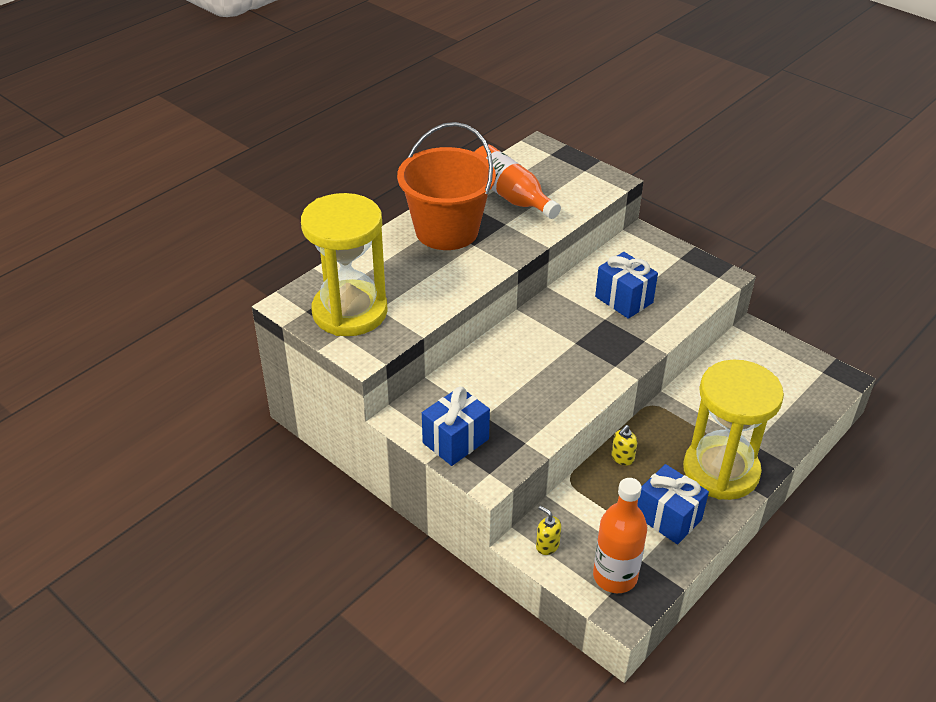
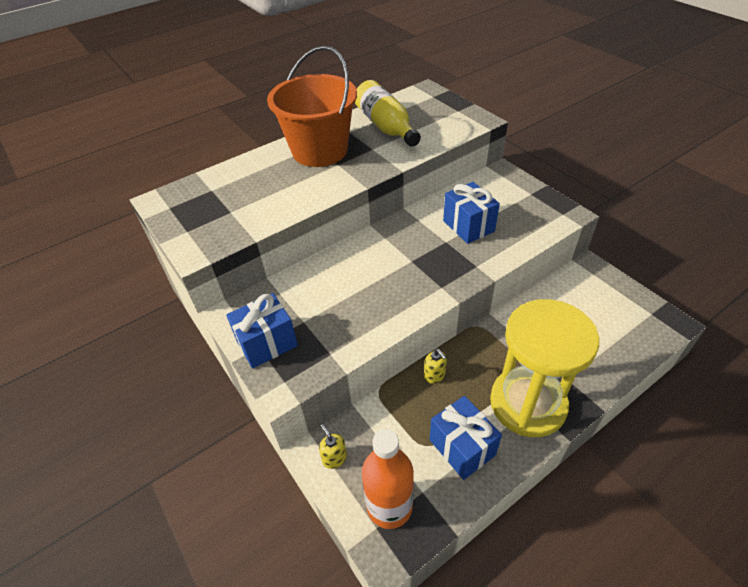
camera: 15 degrees right, 5 degrees up
(350, 312) = (204, 212): yellow hourglass -> none
(510, 196) = (386, 126): orange bottle -> yellow bottle
(622, 458) = (434, 375): yellow soap dispenser -> yellow soap dispenser turned 90 degrees counterclockwise

